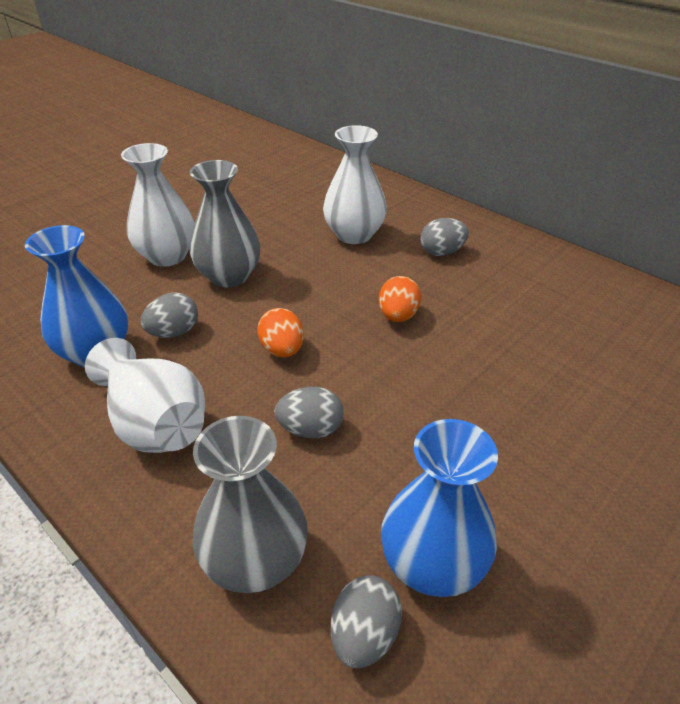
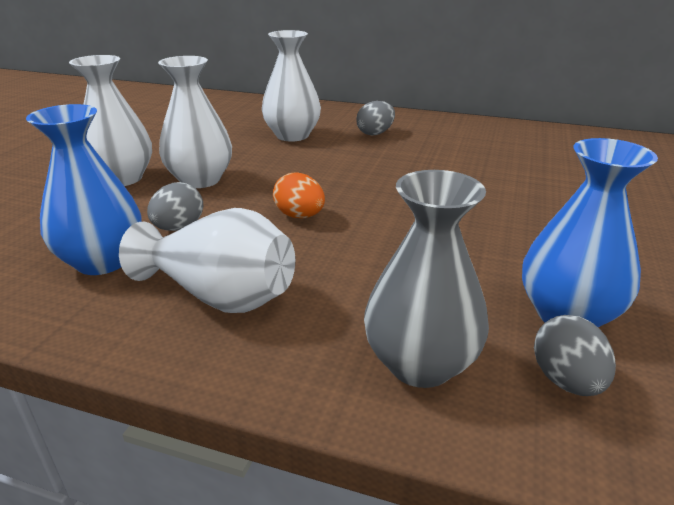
camera: 25 degrees left, 10 degrees down
(229, 276) = (200, 180): grey vase -> white vase
(310, 429) = (378, 260): grey egg -> none
(398, 316) = (379, 175): orange egg -> none

